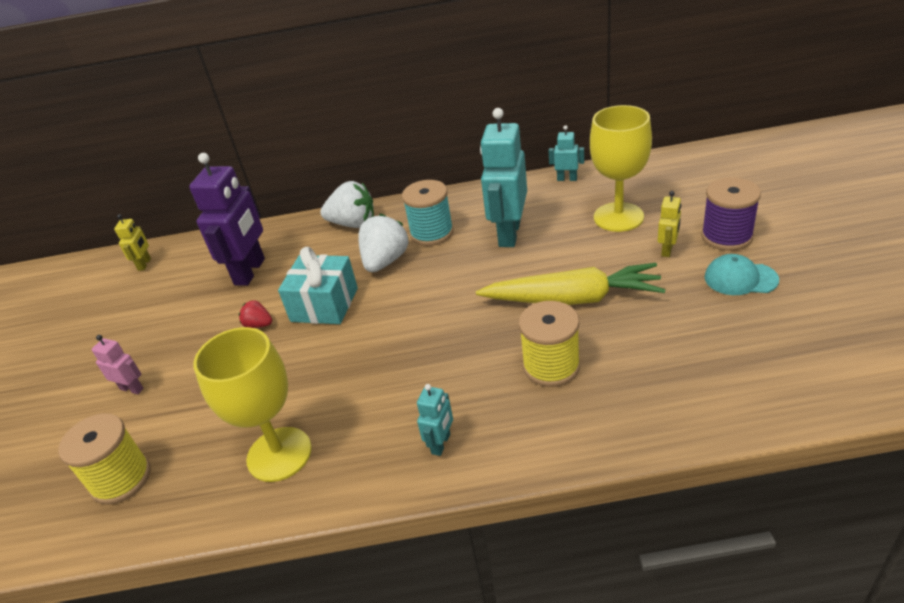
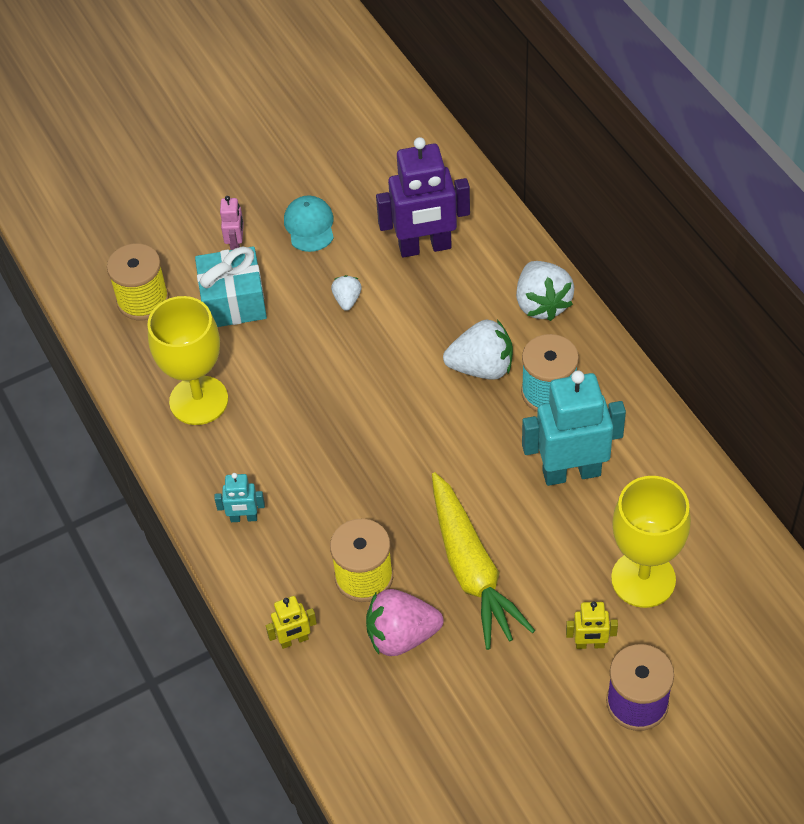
camera: 65 degrees right, 15 degrees up
(145, 264) = (407, 141): yellow robot -> yellow robot (294, 640)
(258, 325) = (347, 300): red strawberry -> white strawberry
(324, 305) = (393, 343): turquoise gift -> turquoise gift (233, 301)
(567, 179) = (714, 500): turquoise robot -> none
(624, 352) = (401, 636): none -> pink strawberry
(740, 278) = (557, 726): turquoise cap -> turquoise cap (309, 226)

